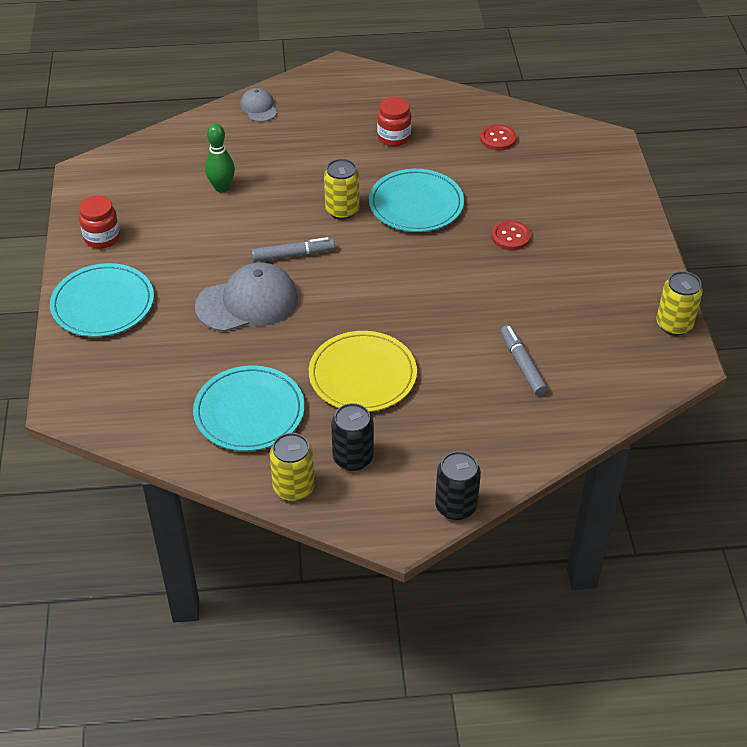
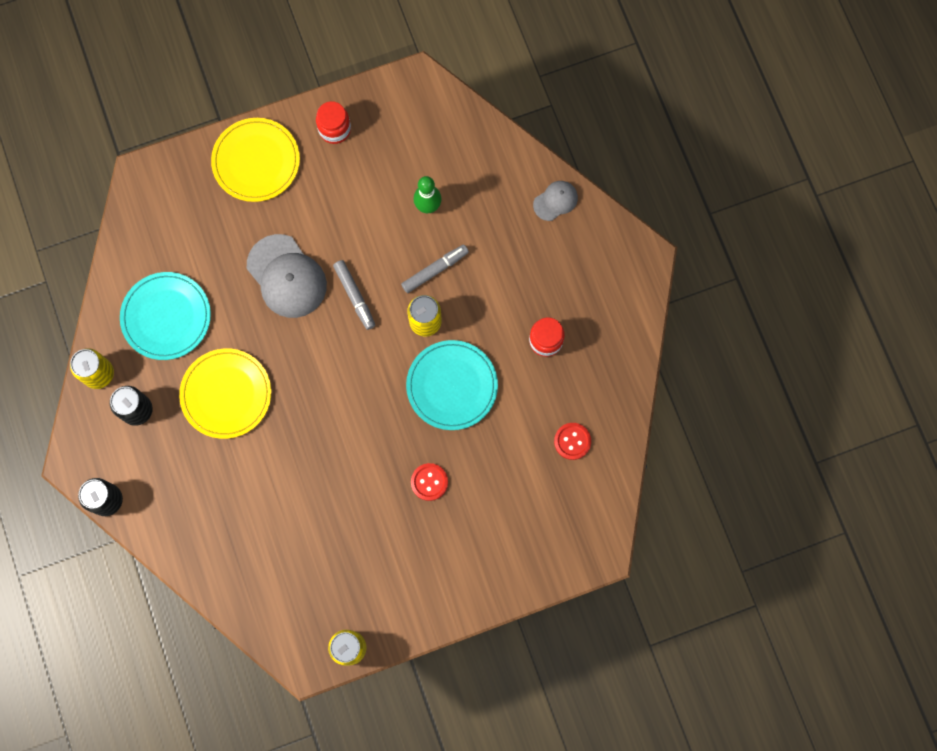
camera: 75 degrees right, 30 degrees up
(103, 304) = (256, 161): turquoise plate -> yellow plate
(522, 365) = (269, 523): grey marker -> grey marker (435, 270)

